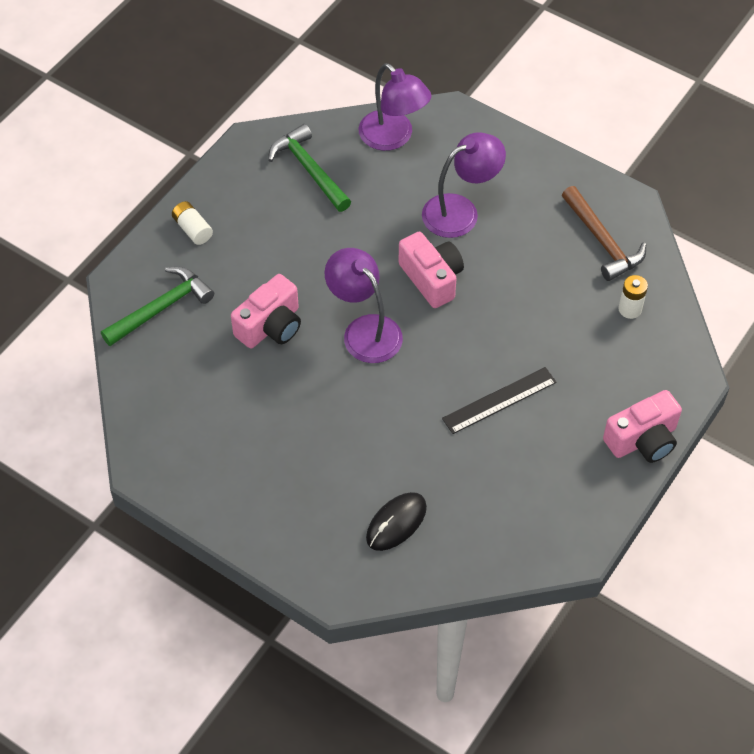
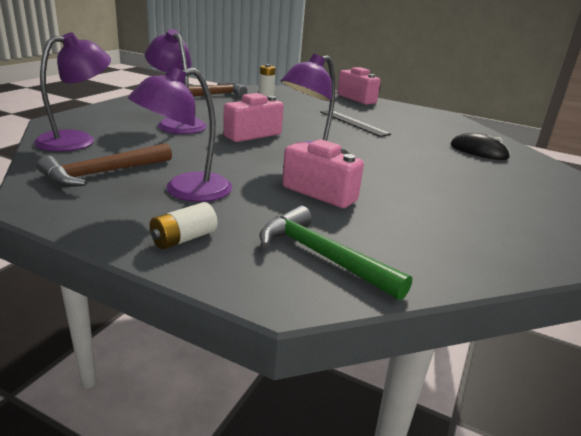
camera: 100 degrees left, 30 degrees down
(273, 227) = (185, 191): none -> purple lamp
(309, 170) = (103, 173): green hammer -> brown hammer

